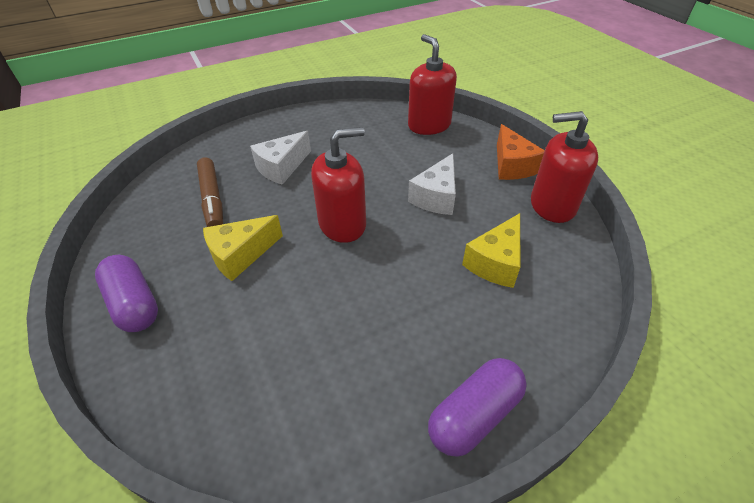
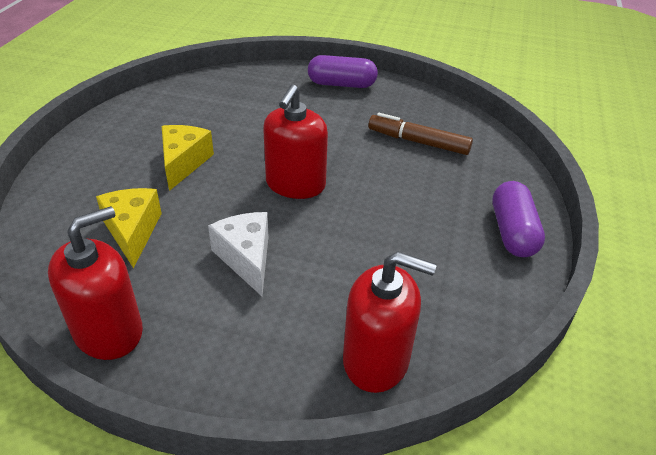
camera: 130 degrees right, 5 degrees down
(240, 255) = (330, 129): yellow cheese -> yellow cheese (183, 163)
(282, 167) = (423, 194): white cheese -> none
(474, 415) = (85, 145): purple capsule -> purple capsule (512, 232)
(512, 165) = (199, 363): orange cheese -> none

